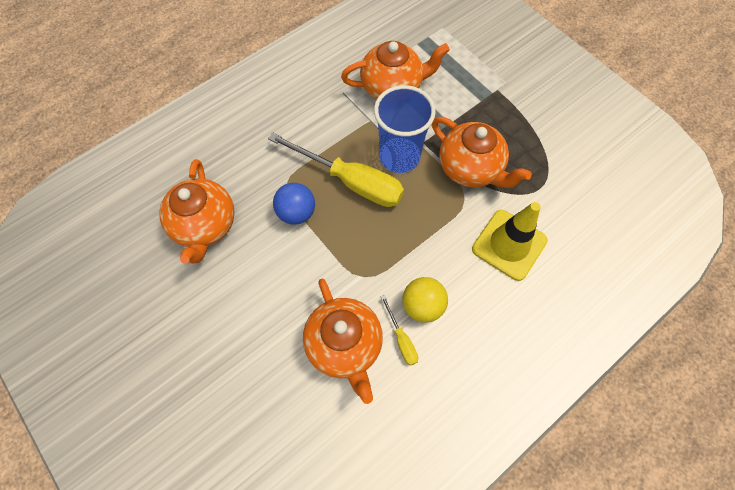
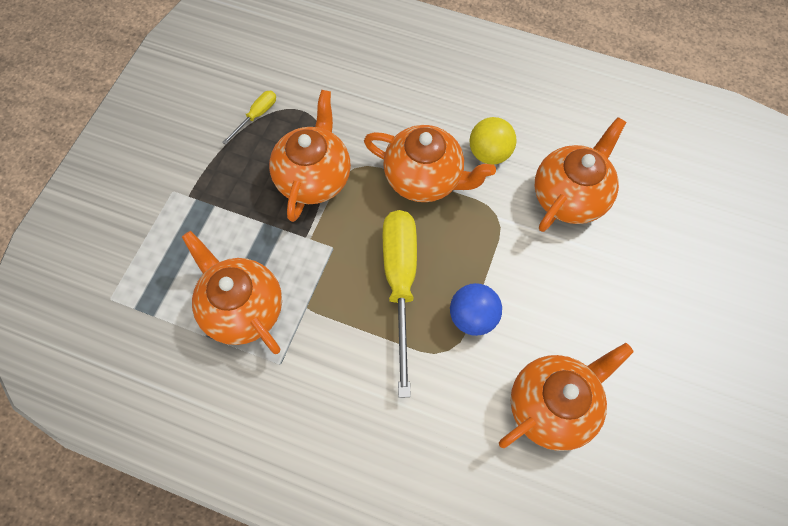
camera: 120 degrees left, 0 degrees up
(399, 157) = (339, 251): blue cup -> none
(401, 339) = (531, 155): yellow screwdriver -> yellow screwdriver (256, 116)
(426, 243) = (425, 178): none -> orange teapot
(509, 245) = (382, 112): yellow traffic cone -> none

